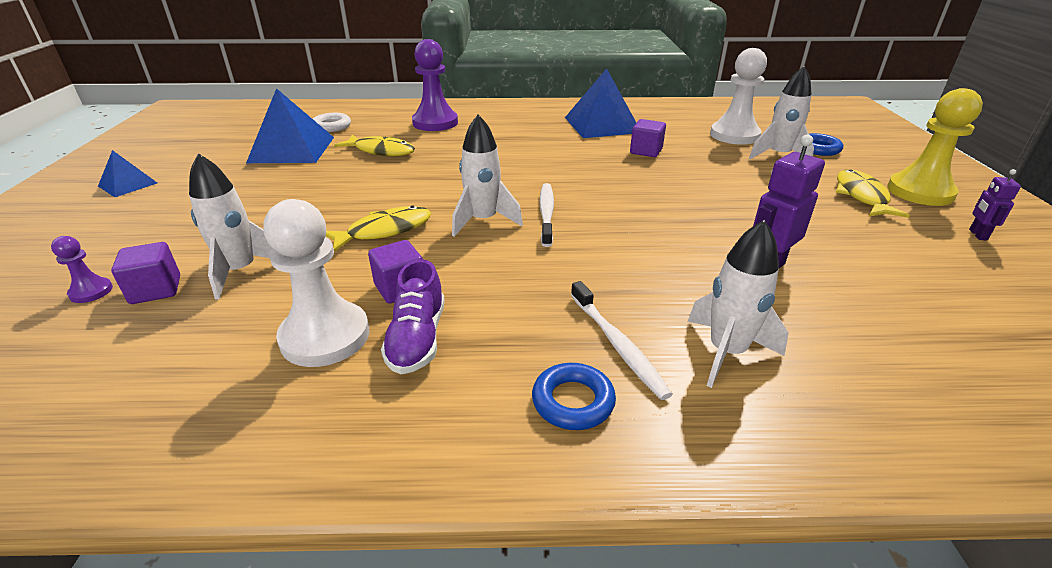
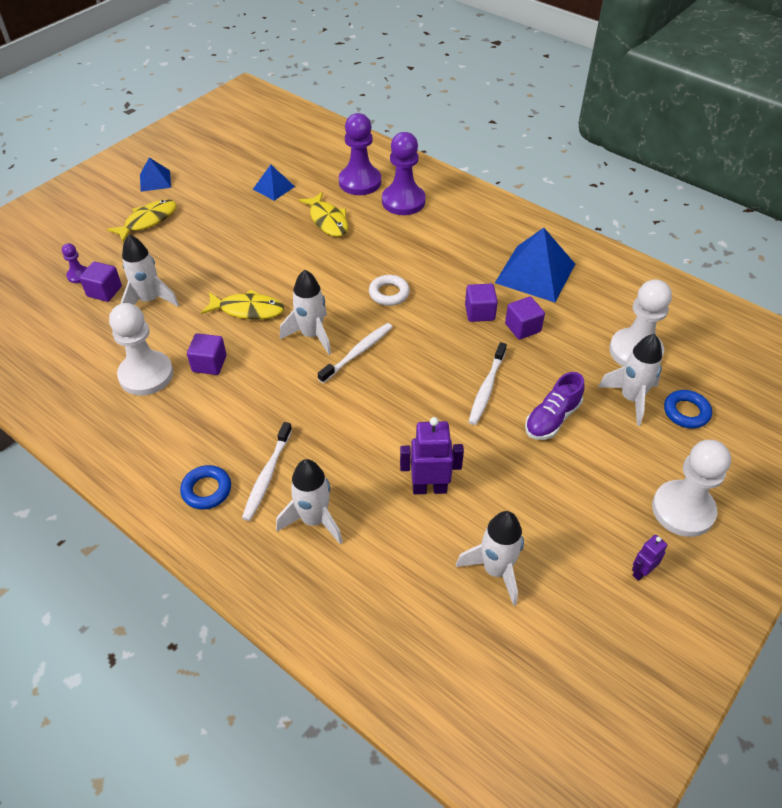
camera: 40 degrees right, 15 degrees up
(292, 149) = (273, 187): blue pyramid -> blue pyramid, size x0.53
(332, 126) = (325, 169): white ring -> white ring (389, 293)
(378, 124) = (360, 182): none -> purple pawn
(417, 339) = (182, 405): purple shoe -> purple shoe (552, 419)
(601, 155) = (479, 312): none -> purple cube
(685, 190) = (486, 388): none -> white toothbrush
(861, 196) = (620, 481): yellow fish -> yellow fish (148, 221)
(915, 291) = (496, 570): none -> white rocket
(920, 192) = (683, 510): yellow pawn -> white pawn

